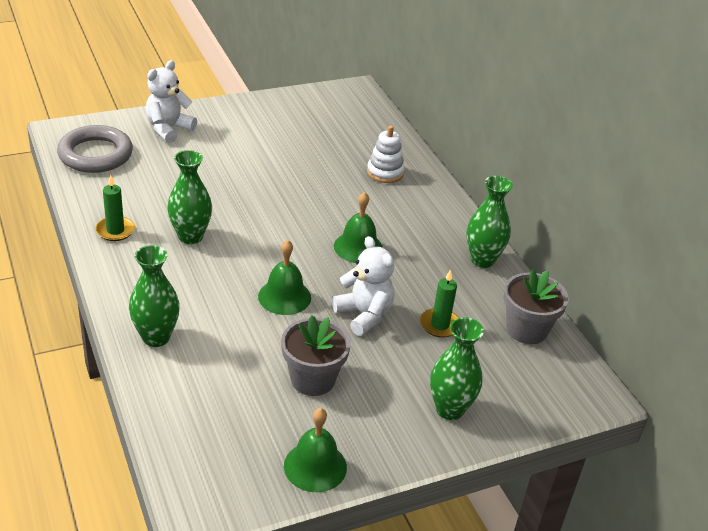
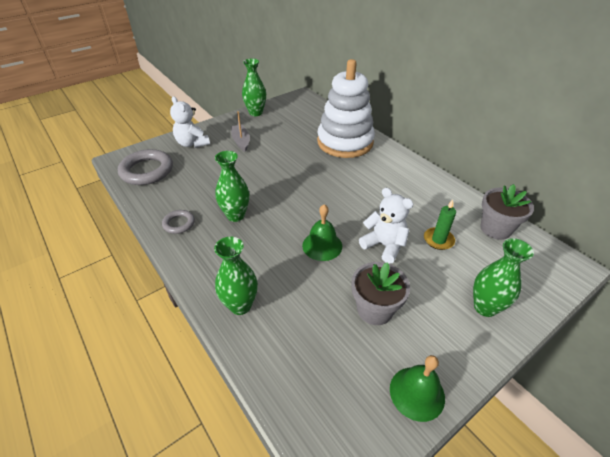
camera: 10 degrees left, 5 degrees up
(115, 230) = (179, 223): green candle -> grey ring
(168, 129) = (192, 143): white teddy bear -> white teddy bear turned 60 degrees counterclockwise
(237, 140) = (241, 141): none -> grey boat
(358, 247) = (354, 196): green bell -> none
(385, 172) = (345, 142): white stacking toy -> white stacking toy, size x2.26
(482, 260) = (437, 186): green vase -> green vase (256, 113)

